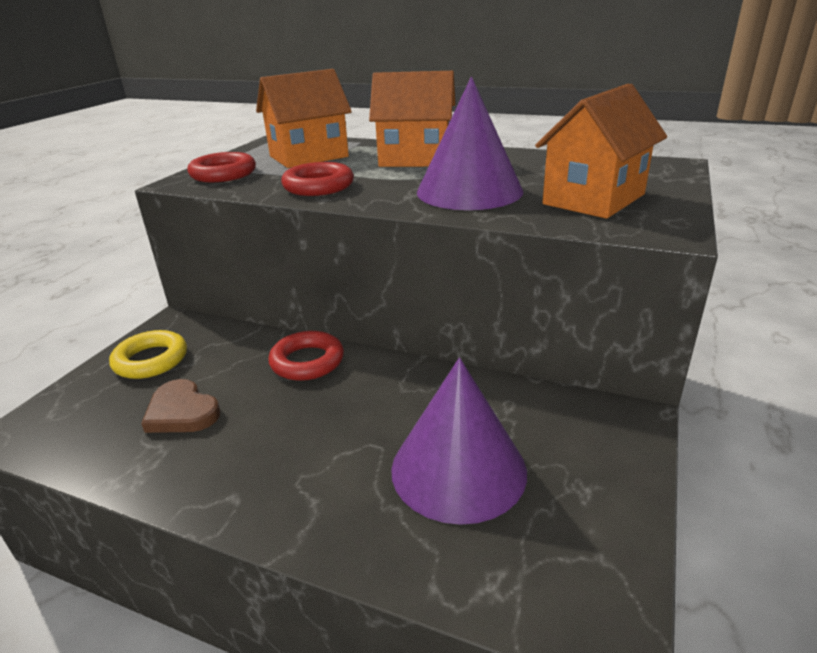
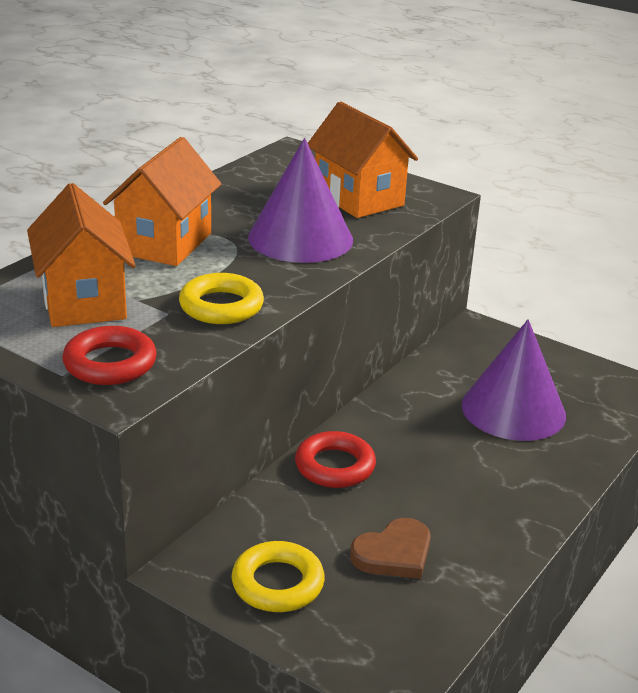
camera: 80 degrees left, 0 degrees up
(318, 186) = (221, 306): red ring -> yellow ring

